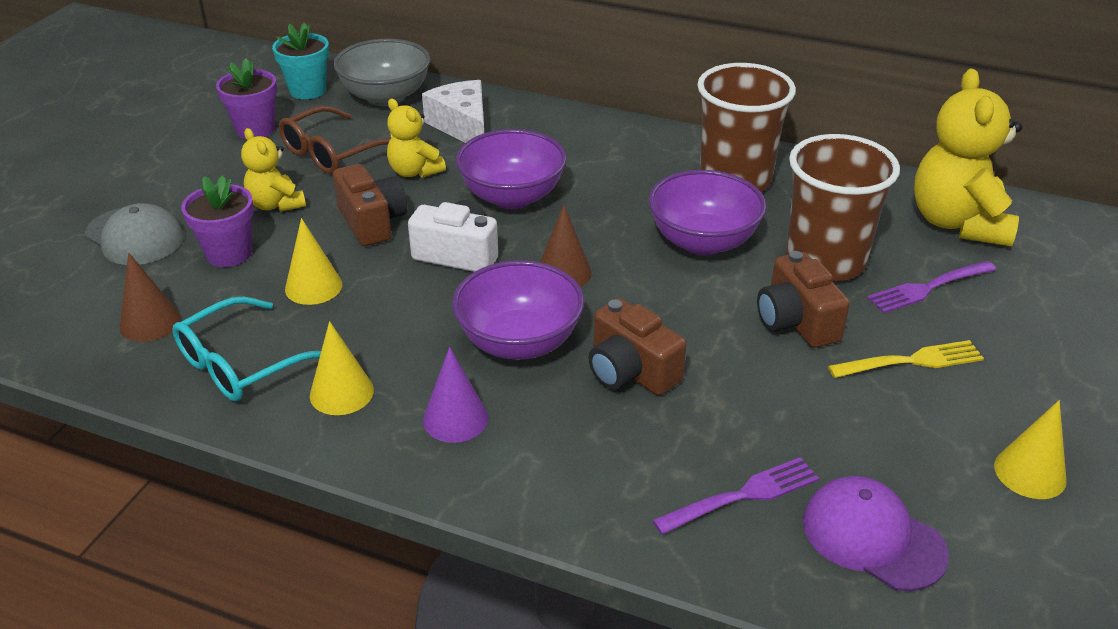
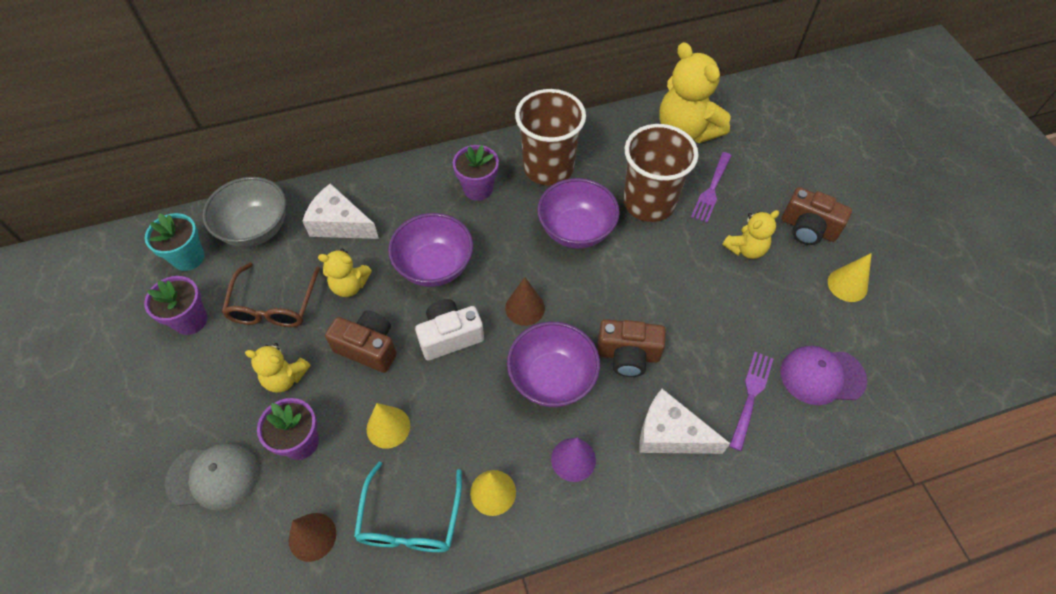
camera: 40 degrees left, 20 degrees up
(593, 466) = (670, 434): none -> white cheese
(633, 162) = (478, 189): none -> purple flower pot
(796, 321) = (673, 258): brown camera -> brown camera (808, 228)
(910, 361) = (746, 249): yellow fork -> yellow teddy bear

